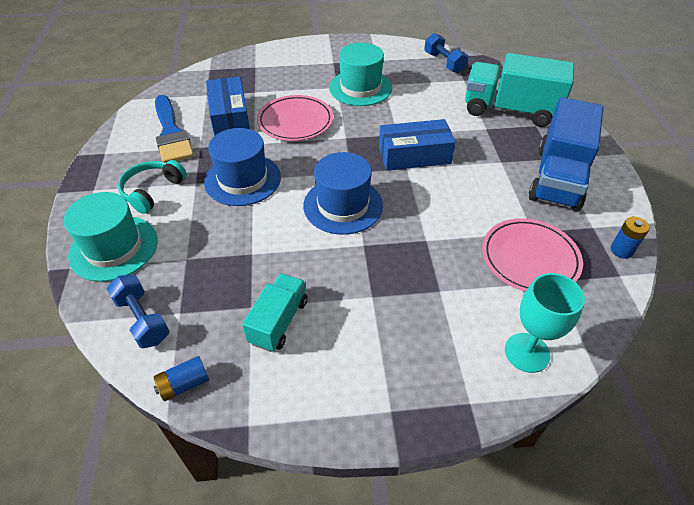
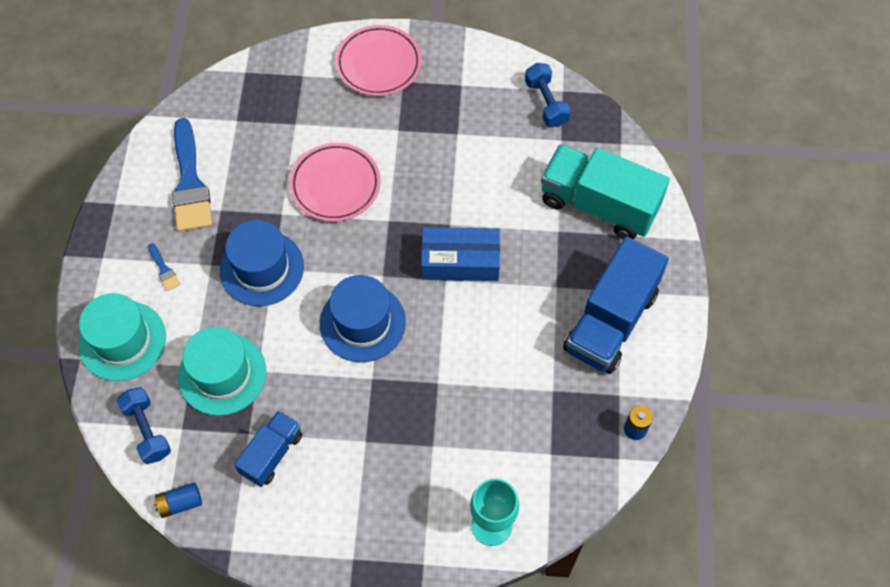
camera: 10 degrees right, 15 degrees up
(152, 191) = (164, 270): turquoise headphones -> blue brush
(230, 116) = (259, 164): blue box -> none
(279, 321) = (272, 454): turquoise truck -> blue truck
(360, 88) = (426, 136): turquoise hat -> turquoise hat (222, 374)
(529, 258) = (535, 423): pink plate -> pink plate (378, 64)

